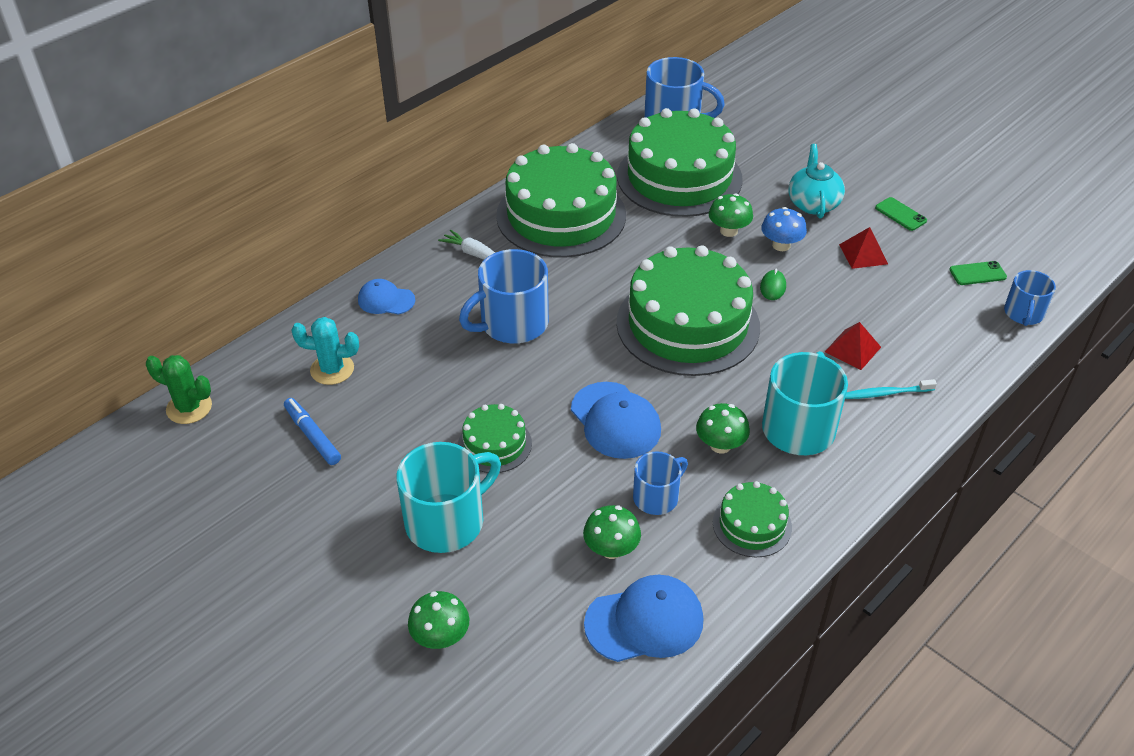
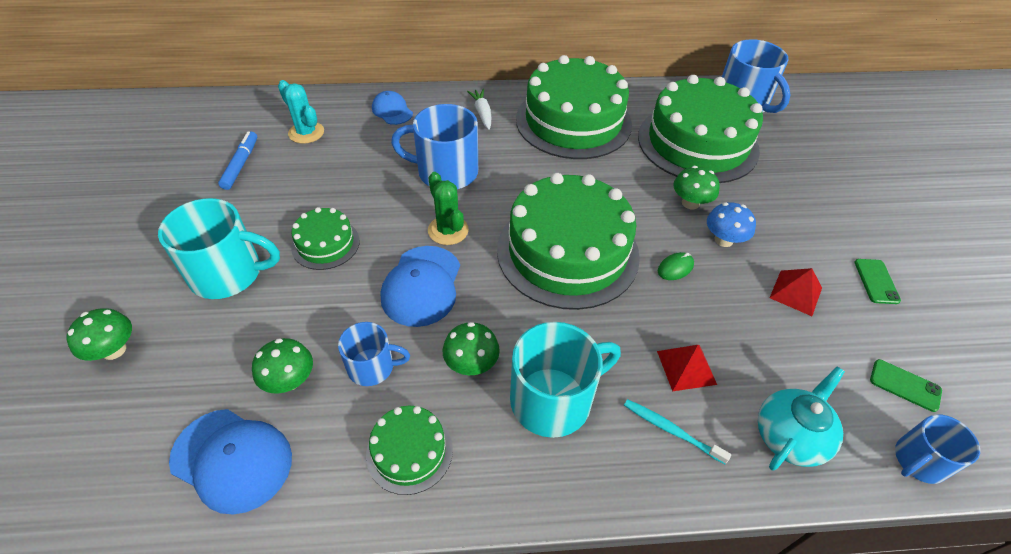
camera: 40 degrees right, 5 degrees up
(189, 408) = (211, 107): green cactus -> green cactus (448, 230)
(813, 204) = (794, 224): turquoise teapot -> turquoise teapot (789, 436)

